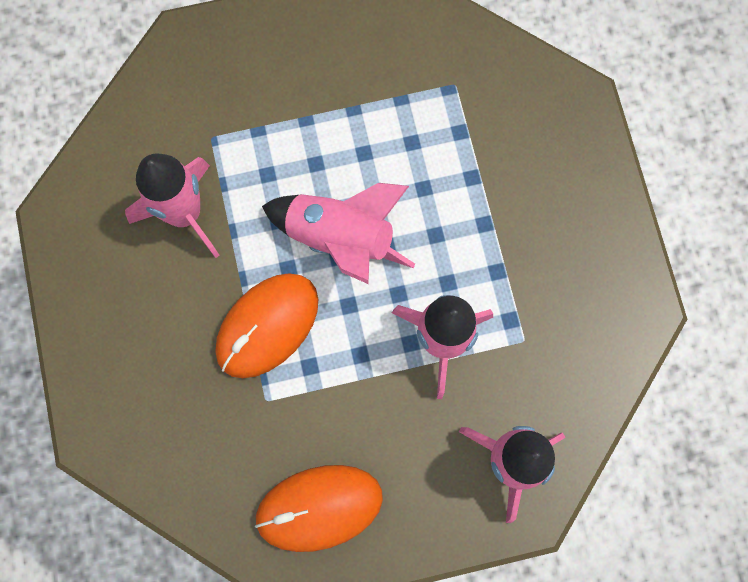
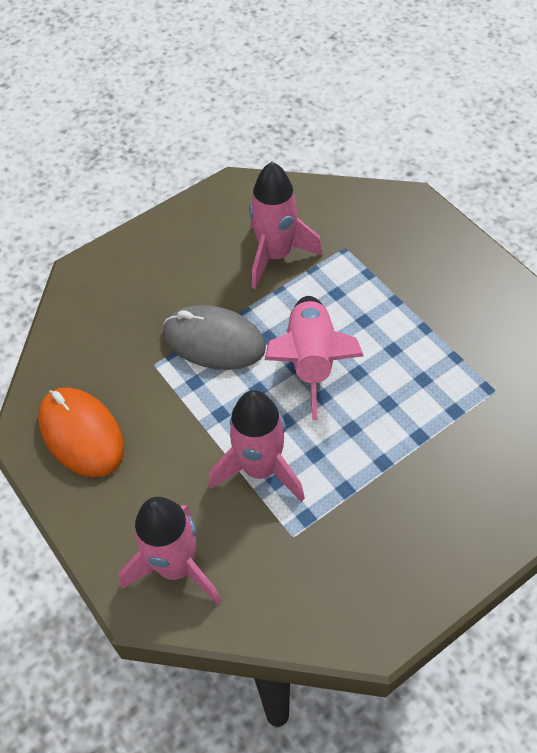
camera: 70 degrees right, 20 degrees down
(267, 326) = (214, 341): orange mouse -> grey mouse

